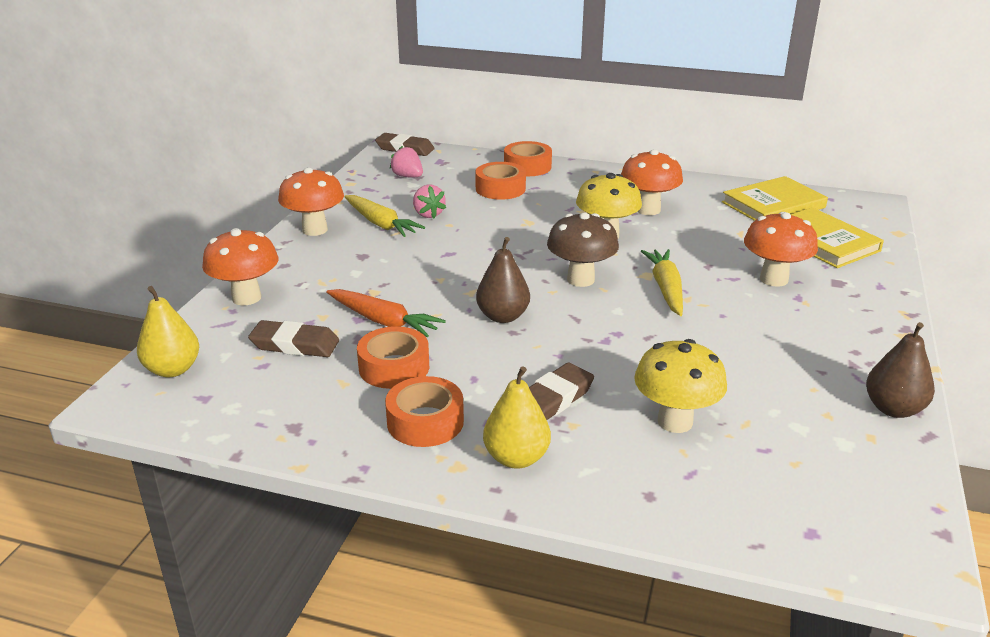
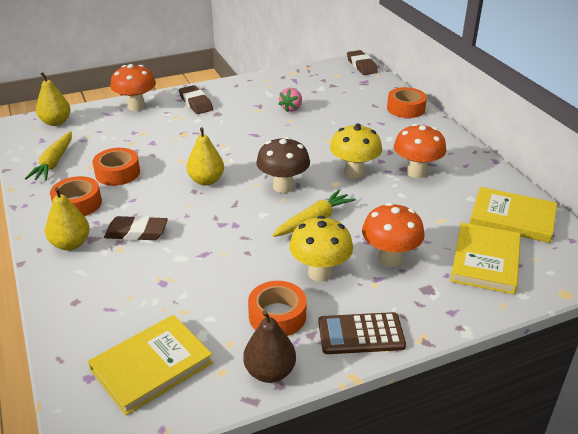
camera: 50 degrees right, 5 degrees up
(295, 344) = (109, 138): brown eraser -> brown eraser (196, 103)
(315, 230) = (226, 89): orange mushroom -> none
(380, 224) = (259, 102): yellow carrot -> yellow carrot (54, 162)
(383, 321) = (158, 150): orange carrot -> none
(408, 176) = (327, 82): pink strawberry -> none
(500, 189) = (360, 114): orange tape -> orange tape (277, 316)
(503, 316) = (206, 180): brown pear -> yellow pear
(675, 421) = (158, 283): yellow mushroom -> yellow mushroom (320, 273)
(826, 479) = (151, 366): none -> yellow book
(875, 339) = (361, 334): none -> brown calculator

